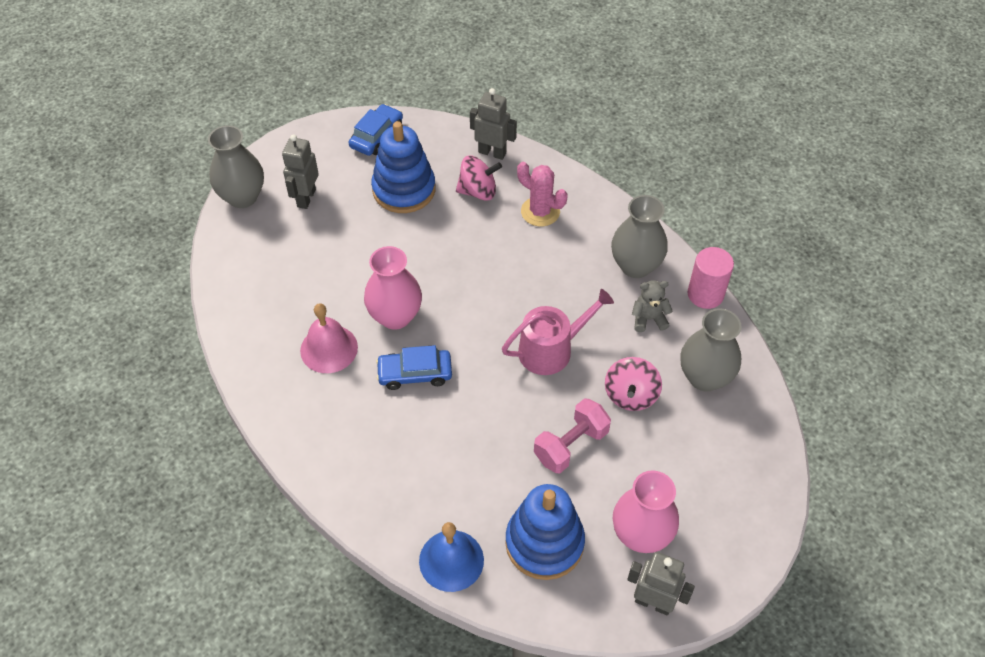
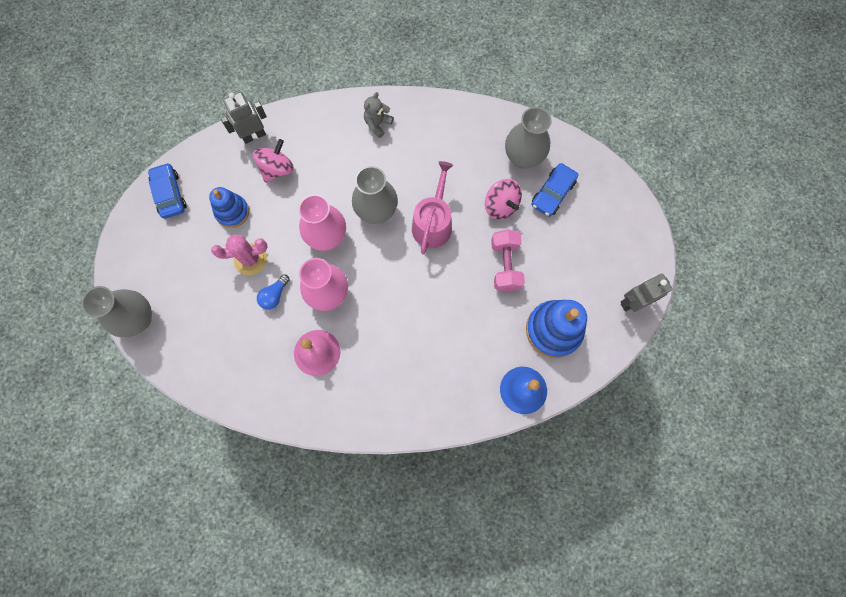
camera: 50 degrees left, 20 degrees up
(306, 198) = (180, 278): grey robot -> none
(354, 276) = (274, 295): none -> blue light bulb
(404, 189) = (232, 212): blue stacking toy -> blue stacking toy, size x0.63
(415, 373) = (381, 314): blue car -> blue car (553, 193)
(540, 212) = (328, 146): pink cactus -> pink cactus (250, 259)
(635, 266) = (417, 128): grey vase -> grey vase (376, 211)
(641, 534) = (589, 274): pink vase -> pink vase (327, 236)
(648, 319) = (459, 152): grey teddy bear -> grey teddy bear (377, 124)
(705, 294) = (470, 108): pink cylinder -> none

